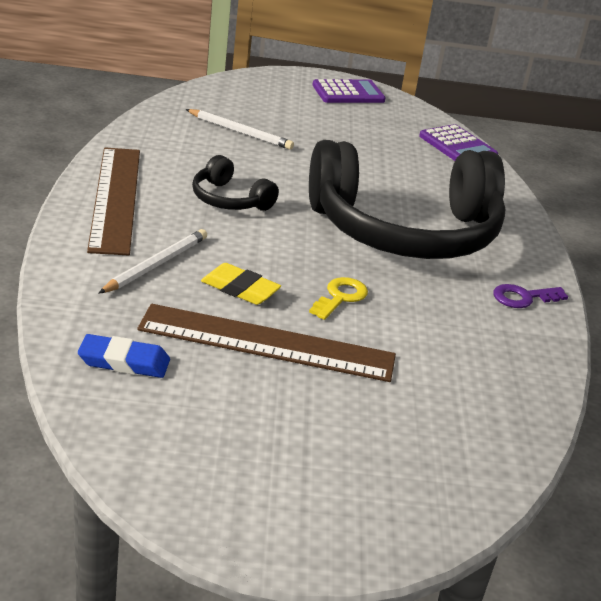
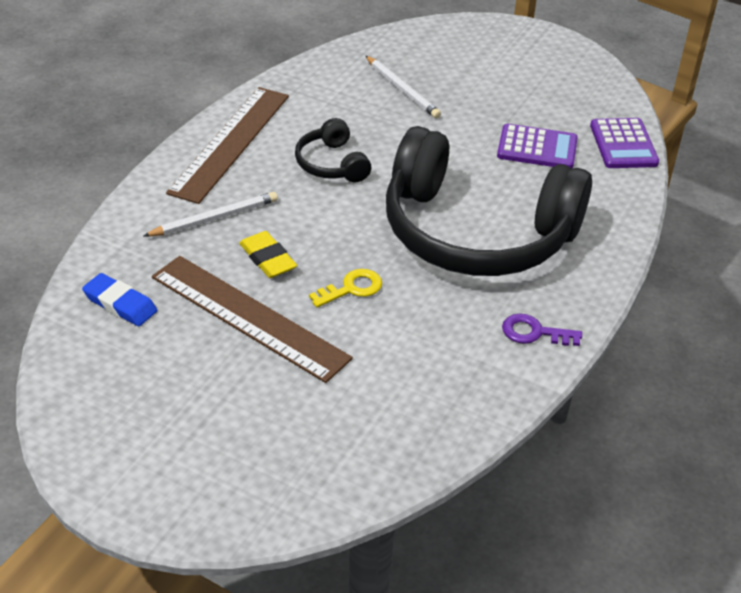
camera: 30 degrees right, 10 degrees up
(348, 93) = (556, 59): purple calculator -> purple calculator (537, 148)

